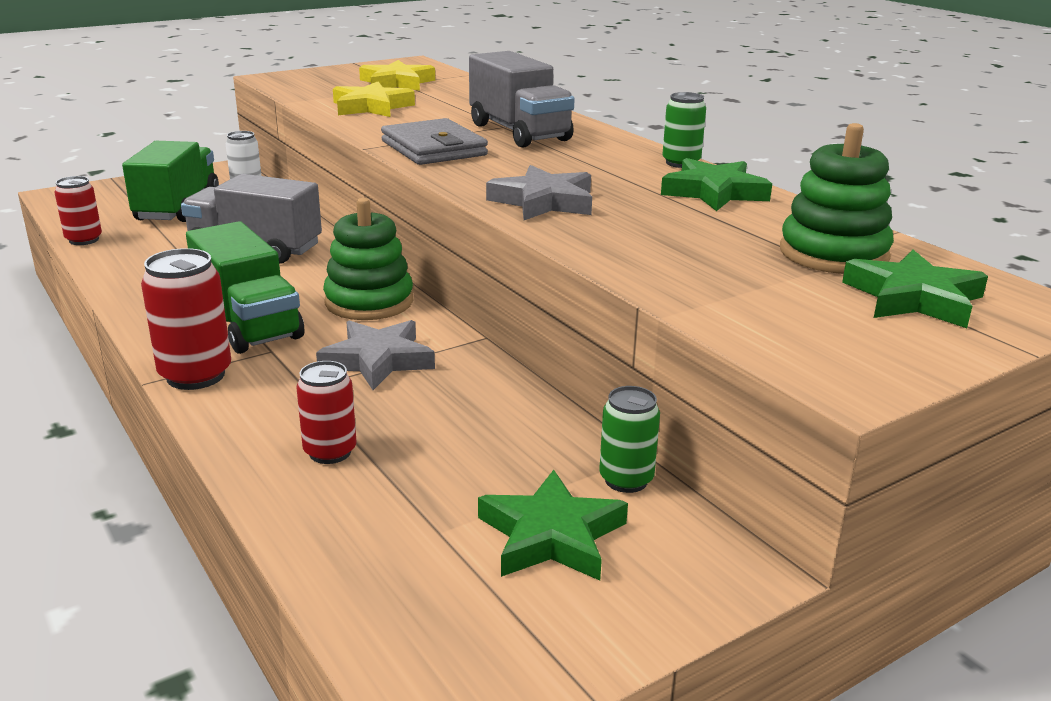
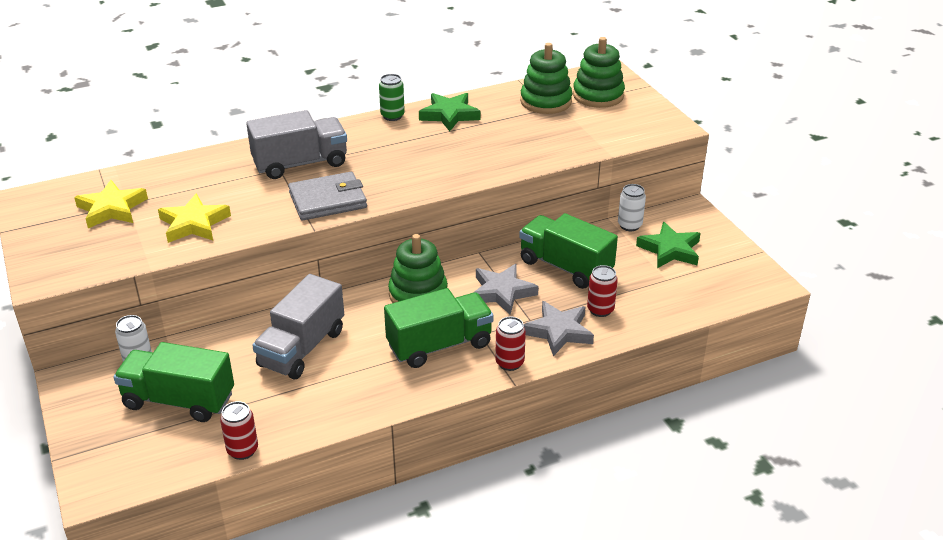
camera: 80 degrees left, 10 degrees up
(195, 375) = (509, 363): red can -> red can, size x0.65
(459, 412) = (565, 267): none -> green truck
(543, 202) = (453, 169): grey star -> grey star (559, 331)
(626, 480) = (629, 225): green can -> white can
(913, 298) = (598, 95): green star -> green stacking toy

